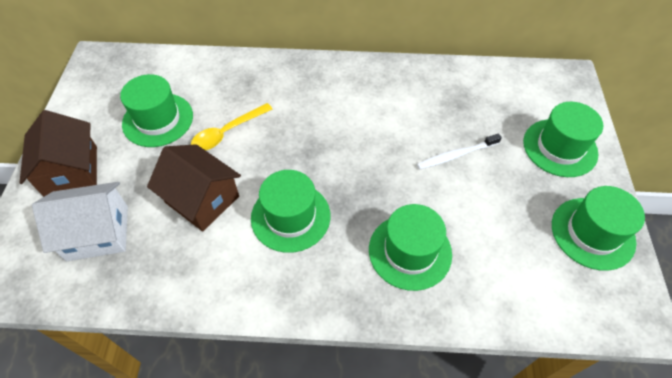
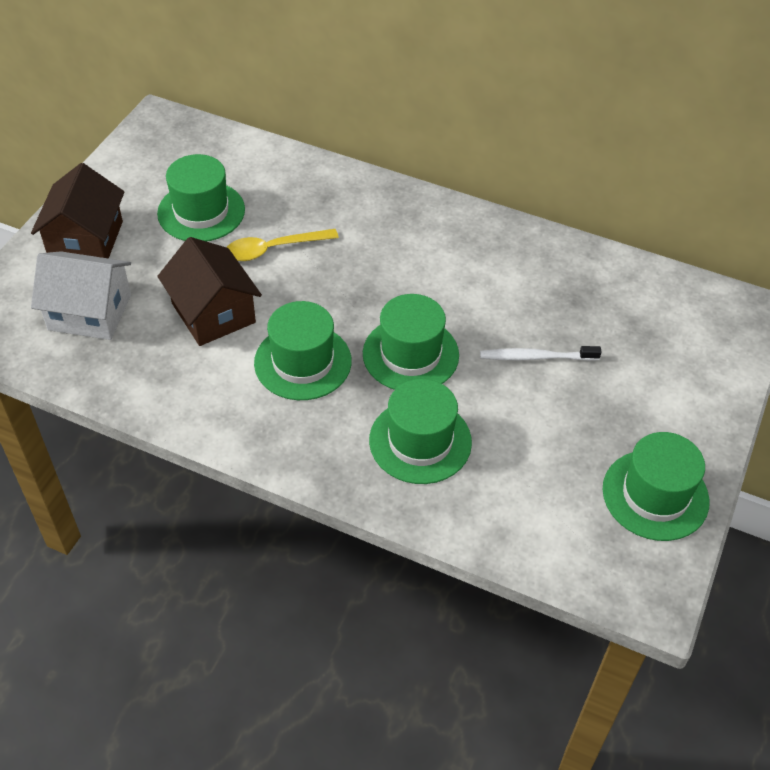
camera: 20 degrees right, 5 degrees down
(560, 147) = (677, 389): green hat -> green hat (410, 354)

